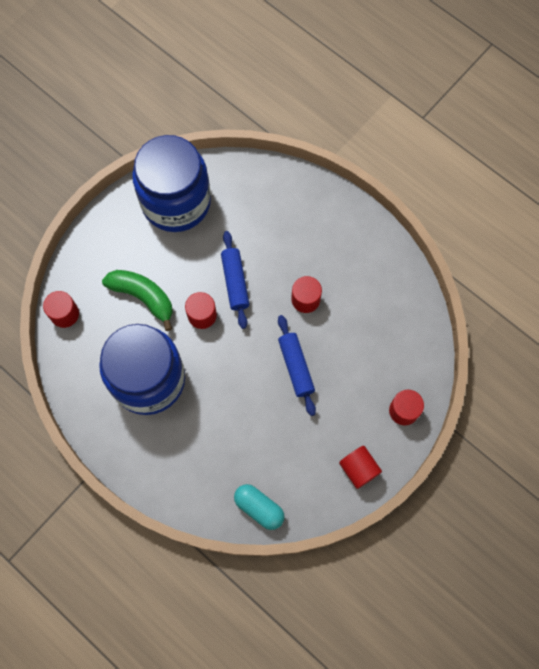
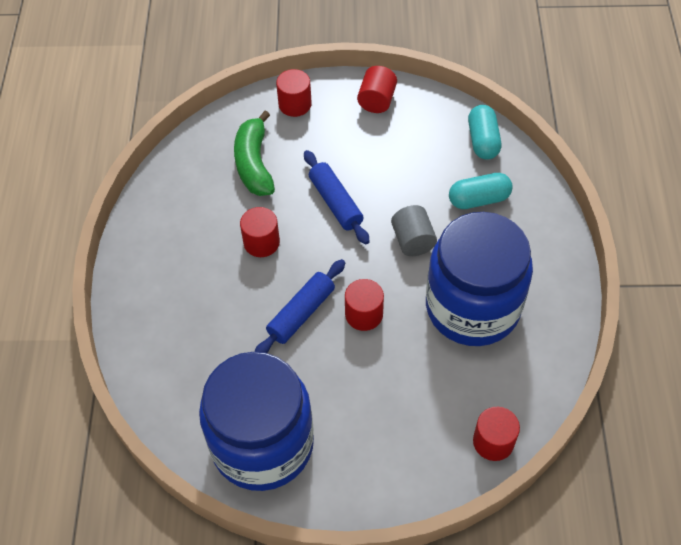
camera: 130 degrees left, 15 degrees down
(143, 297) = (399, 382): green banana -> green banana (254, 163)
(216, 458) = (479, 199): none -> turquoise capsule
(224, 388) = (413, 241): none -> grey cylinder
(296, 367) = (336, 202): blue rolling pin -> blue rolling pin turned 60 degrees counterclockwise

